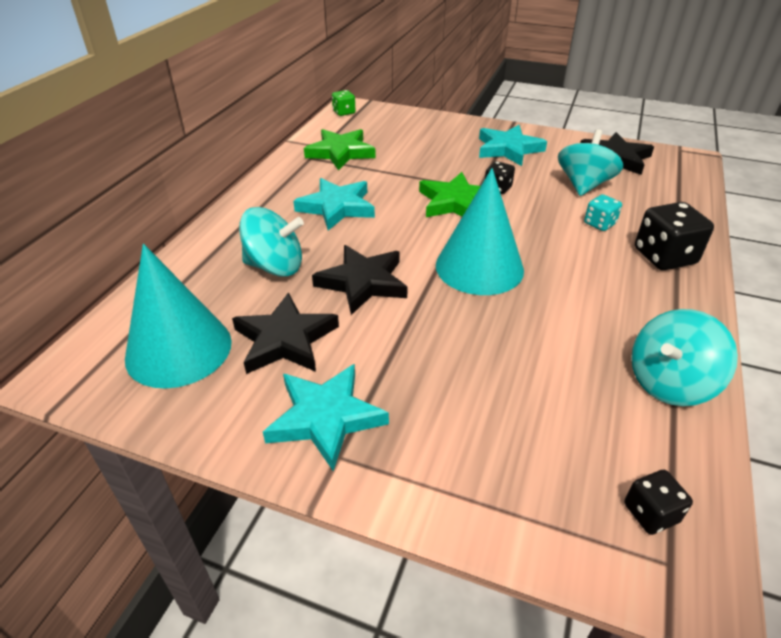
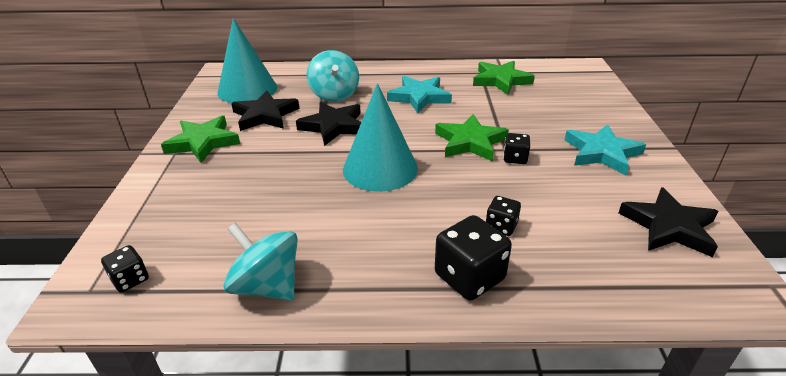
camera: 70 degrees right, 5 degrees down
(325, 418) = (203, 142): turquoise star -> green star
(344, 112) = (571, 66): green dice -> none
(584, 185) = (574, 209): turquoise spinning top -> none
(599, 224) = (501, 226): turquoise dice -> black dice

